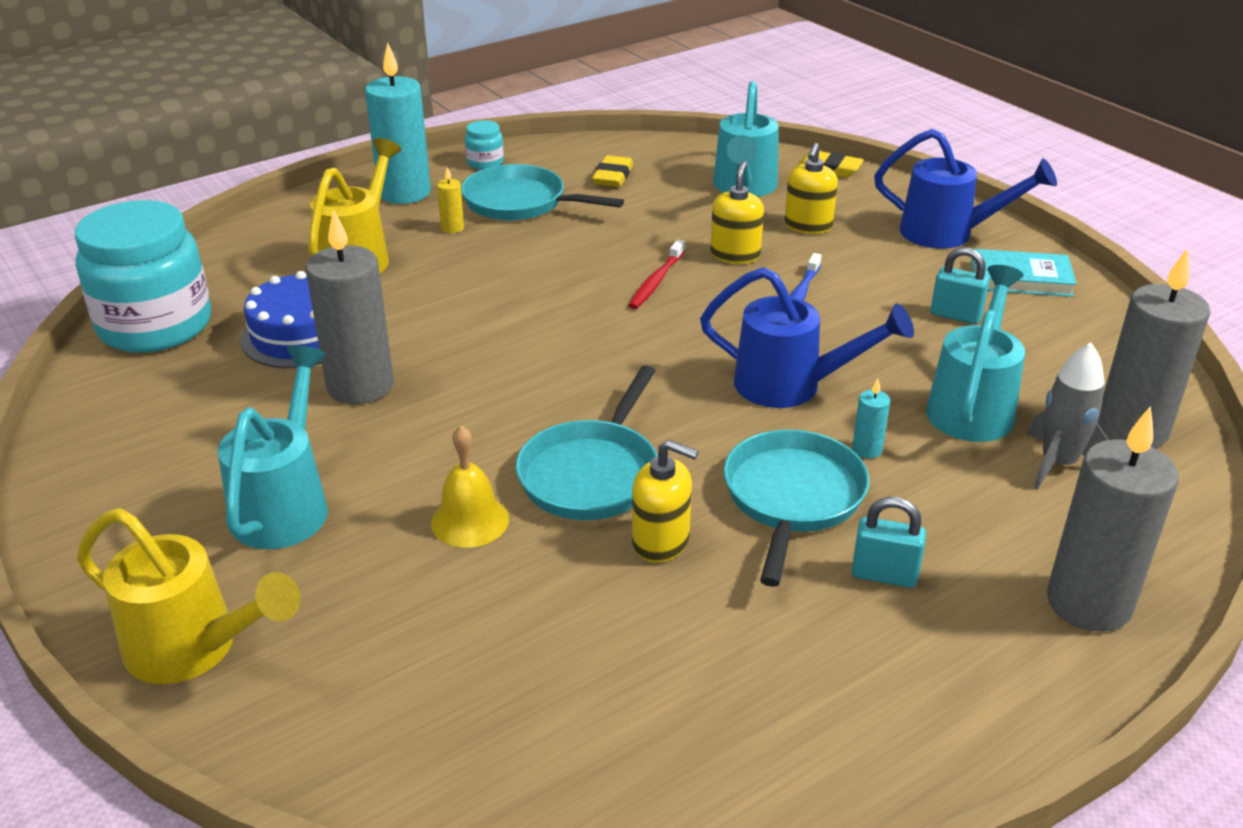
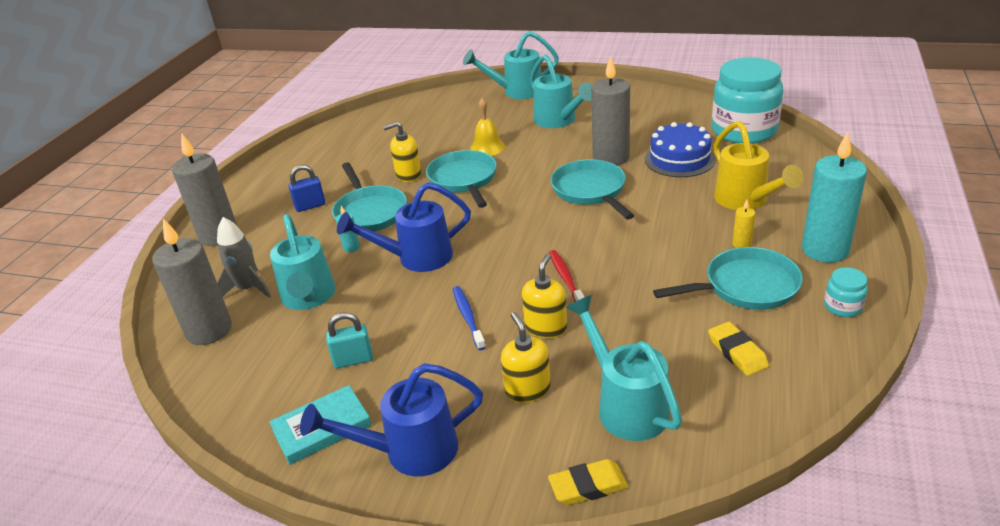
camera: 145 degrees right, 0 degrees up
(194, 649) = (517, 92): yellow watering can -> turquoise watering can
(471, 355) = (590, 191): none -> turquoise pan
(735, 255) = (546, 327): yellow soap dispenser -> yellow soap dispenser turned 135 degrees counterclockwise
(884, 575) = (310, 206): turquoise padlock -> blue padlock

